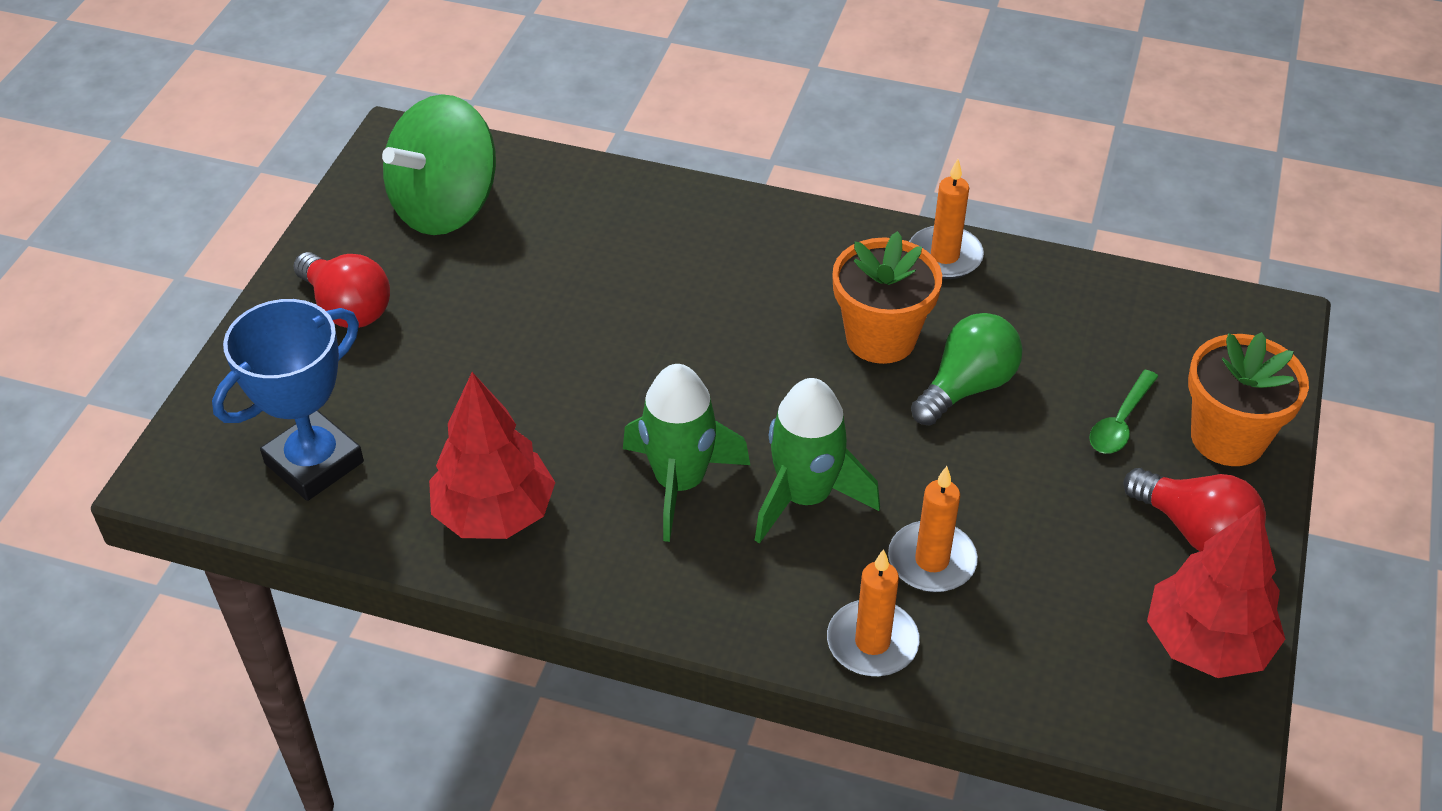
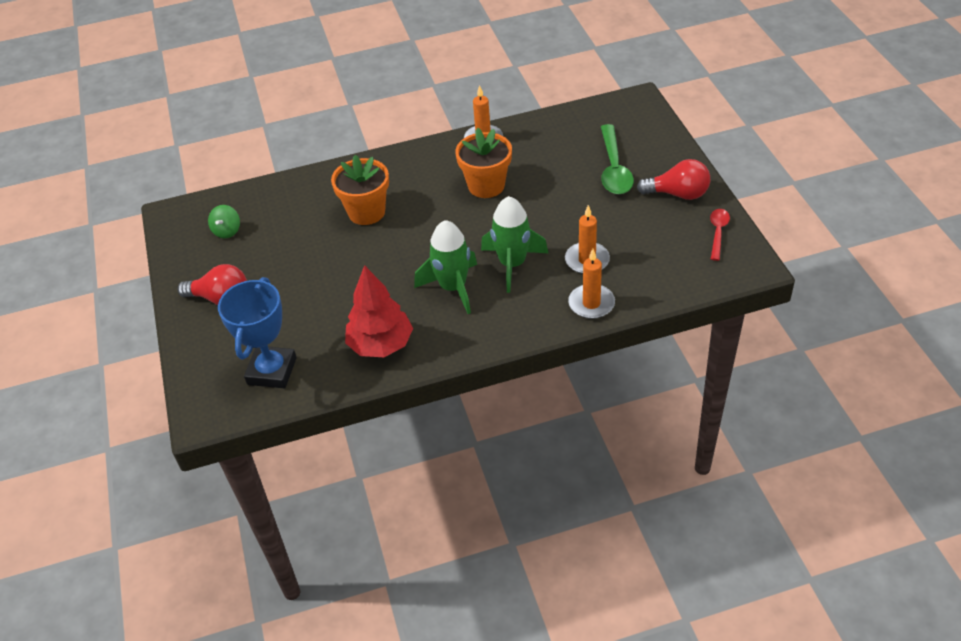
camera: 30 degrees left, 0 degrees up
(445, 206) = (227, 231): green spinning top -> green spinning top, size x0.42
(967, 387) = (540, 186): green light bulb -> none
(1120, 422) = (614, 168): green spoon -> green spoon, size x1.72
(1206, 643) = (718, 232): red tree -> red spoon
(1228, 438) = (660, 153): orange flower pot -> orange flower pot (366, 212)

